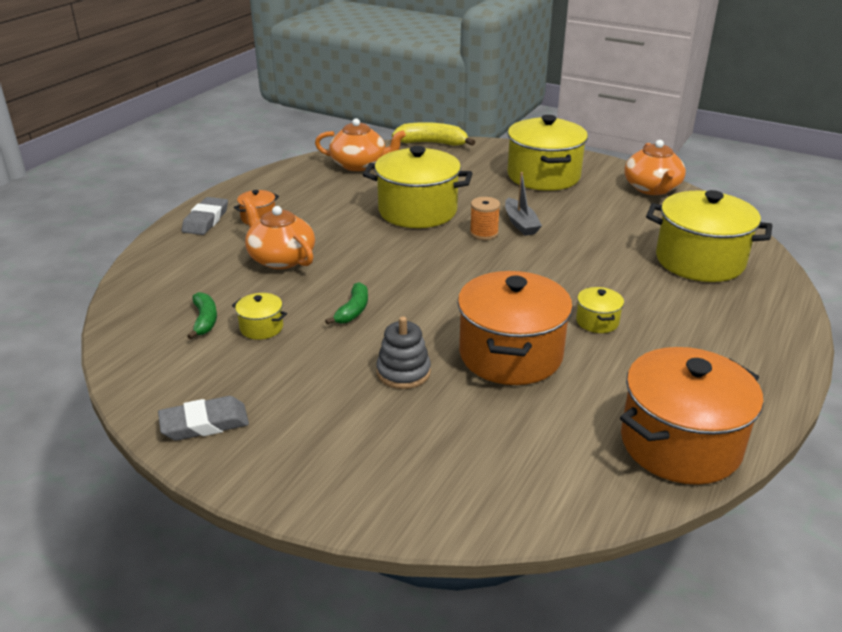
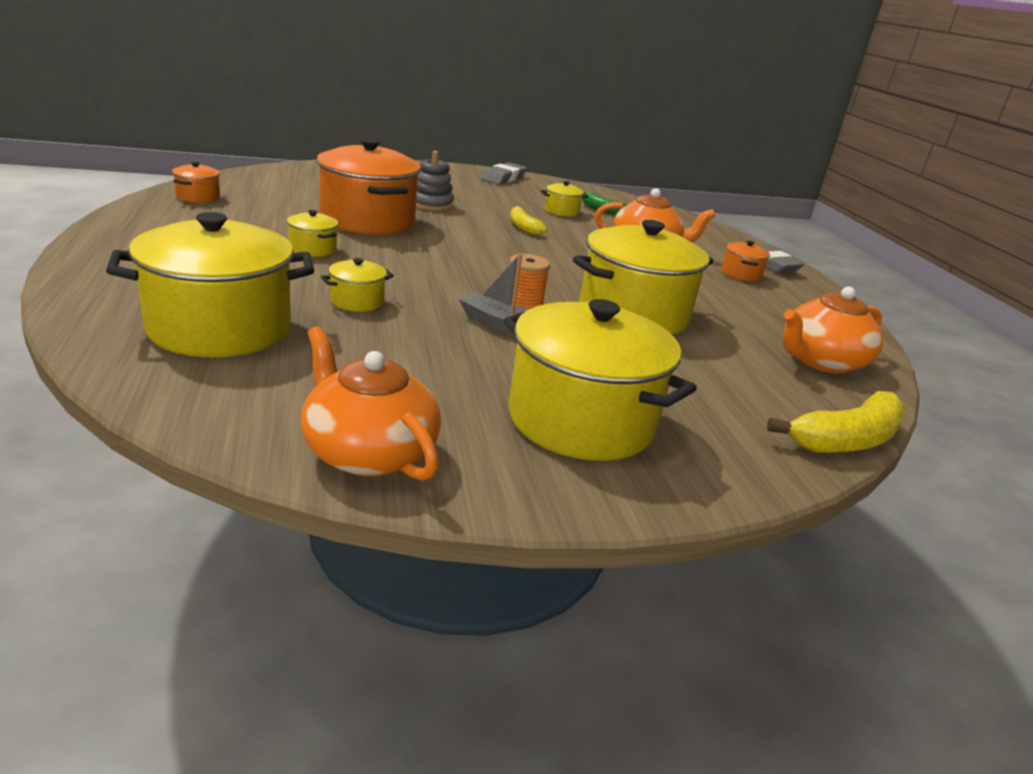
camera: 135 degrees right, 5 degrees down
(353, 310) = (523, 227): green banana -> yellow banana
(599, 261) = (357, 301): none -> yellow pot
(680, 444) = (198, 197): orange pot -> orange pot, size x0.44

